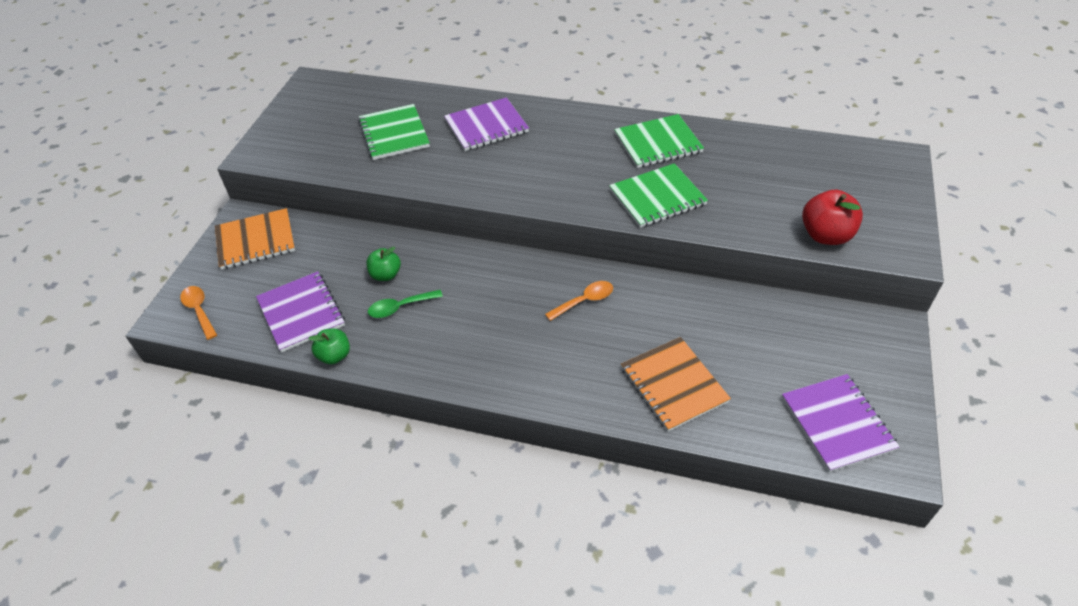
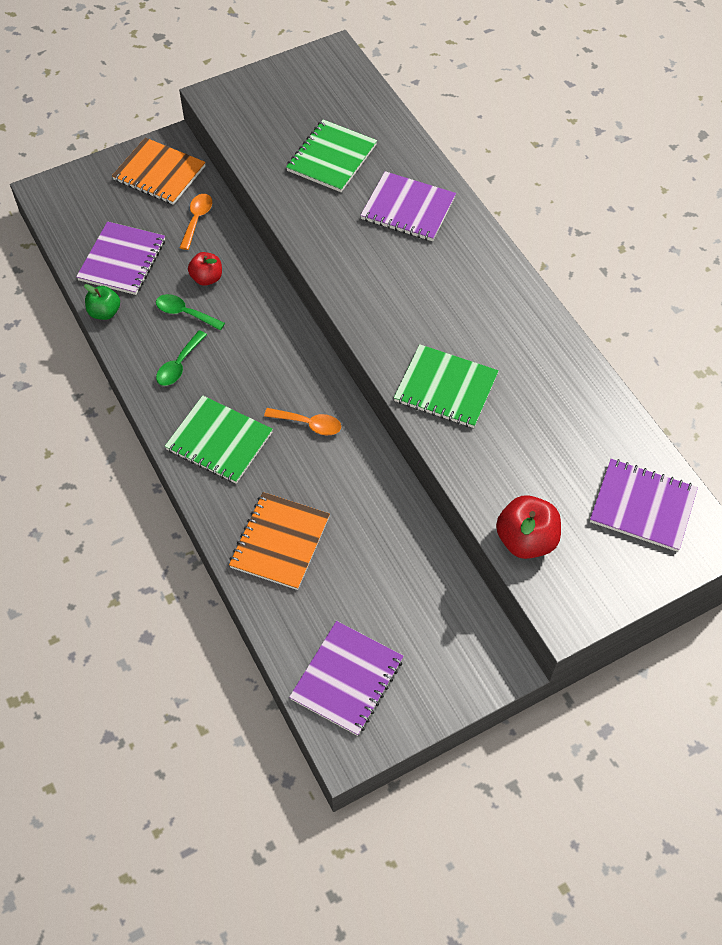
camera: 45 degrees right, 10 degrees up
(199, 311) = (67, 202): orange spoon -> orange spoon (197, 220)
(386, 275) = (207, 278): green apple -> red apple
(442, 341) = (179, 365): none -> green spoon
(658, 143) = (520, 341): green notebook -> green notebook (219, 441)
(847, 169) = (642, 506): none -> purple notebook

